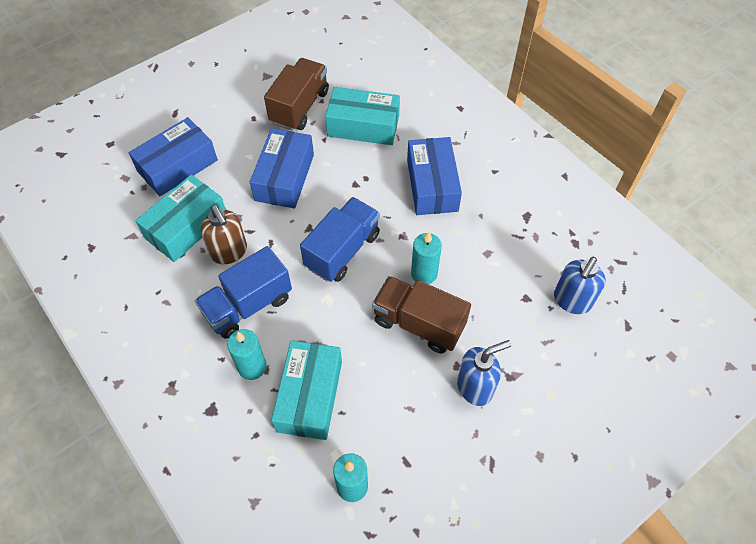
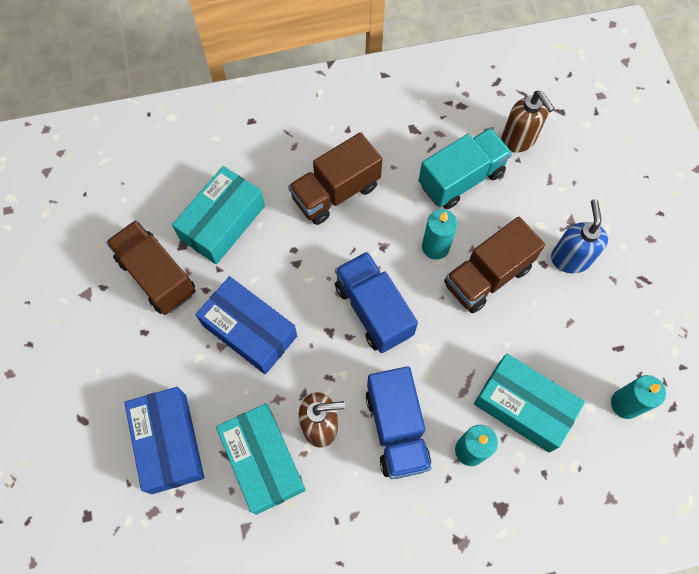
camera: 65 degrees left, 10 degrees up
(432, 185) = (335, 192): blue box -> brown truck
(501, 269) = (461, 179): none -> turquoise truck
(571, 301) = (518, 140): blue soap dispenser -> brown soap dispenser

